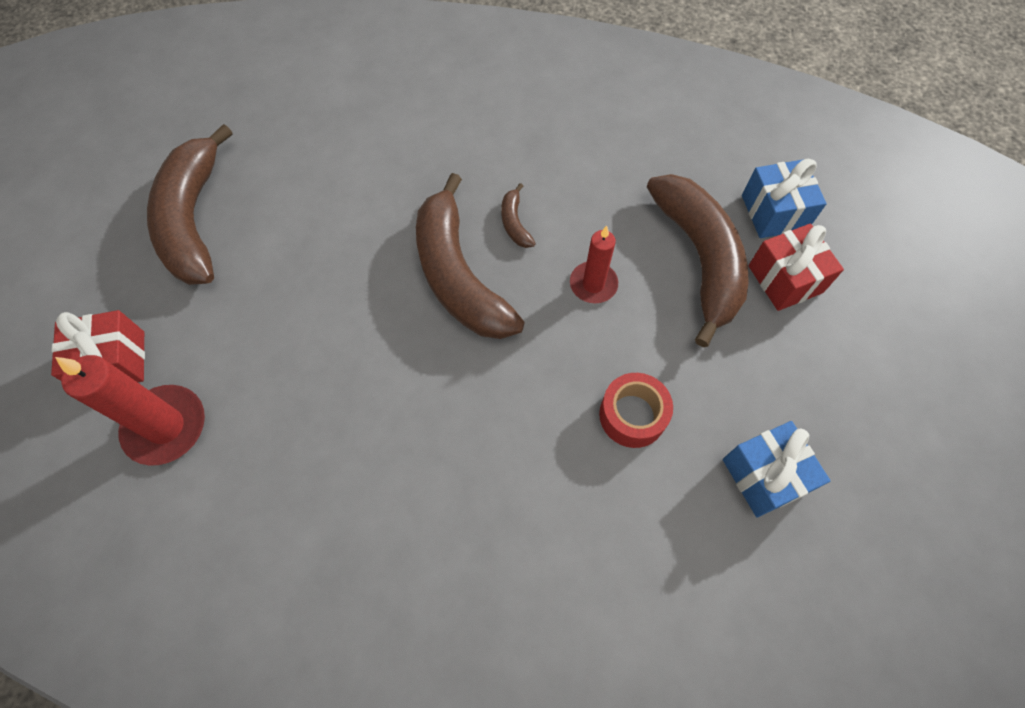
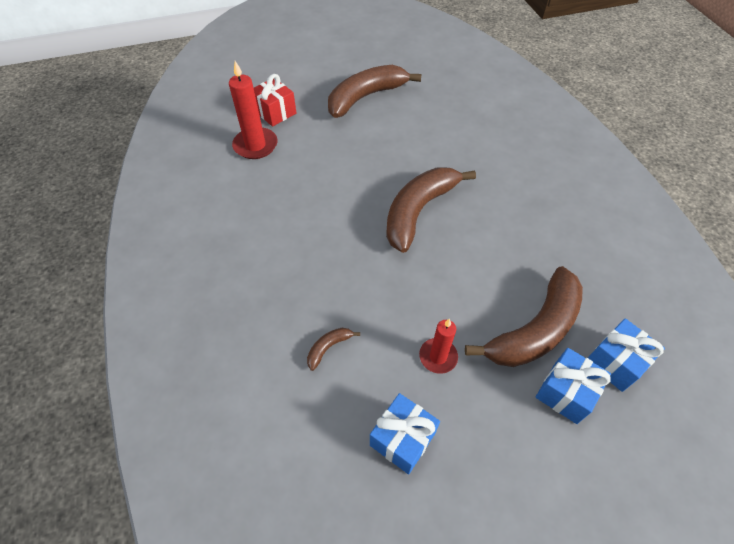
camera: 60 degrees right, 10 degrees down
(515, 223) = (474, 220): brown banana -> brown banana (328, 348)
(593, 284) = (466, 278): red candle -> red candle (438, 357)
(632, 415) = (392, 339): red tape -> none
(785, 279) = (565, 392): red gift -> blue gift

